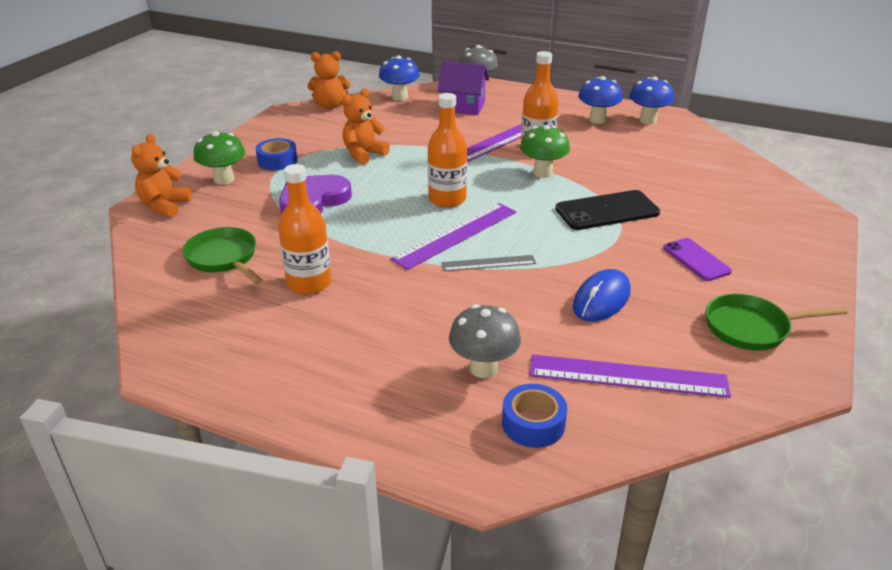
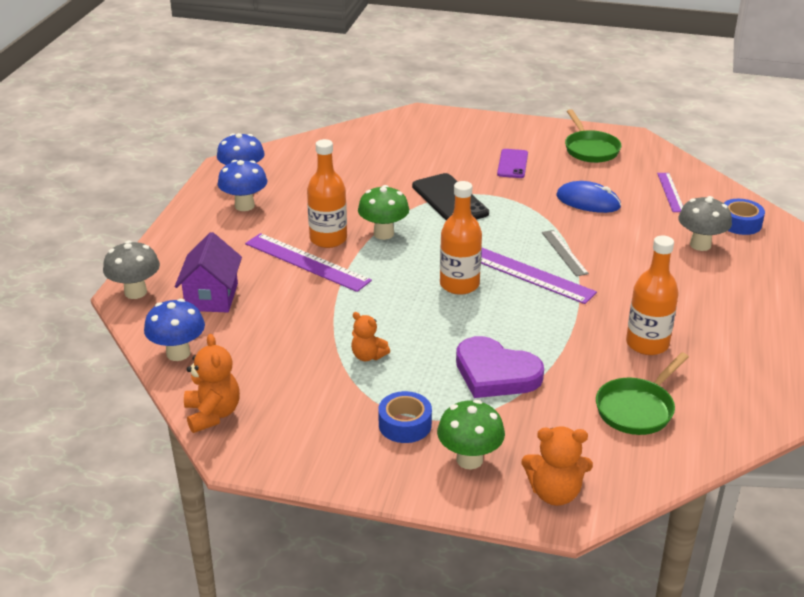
camera: 100 degrees left, 0 degrees up
(363, 154) = (368, 356): orange teddy bear -> orange teddy bear, size x0.66
(627, 376) = (670, 192): purple ruler -> purple ruler, size x0.58
(696, 259) = (512, 164): purple phone -> purple phone turned 45 degrees counterclockwise

